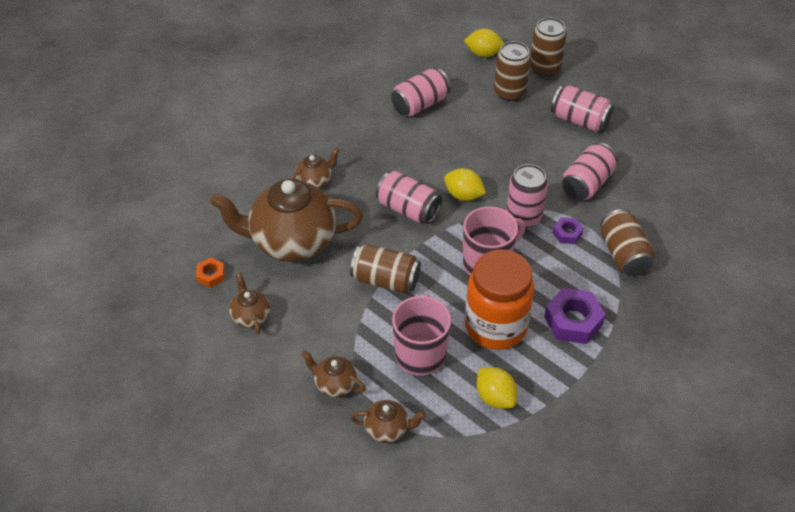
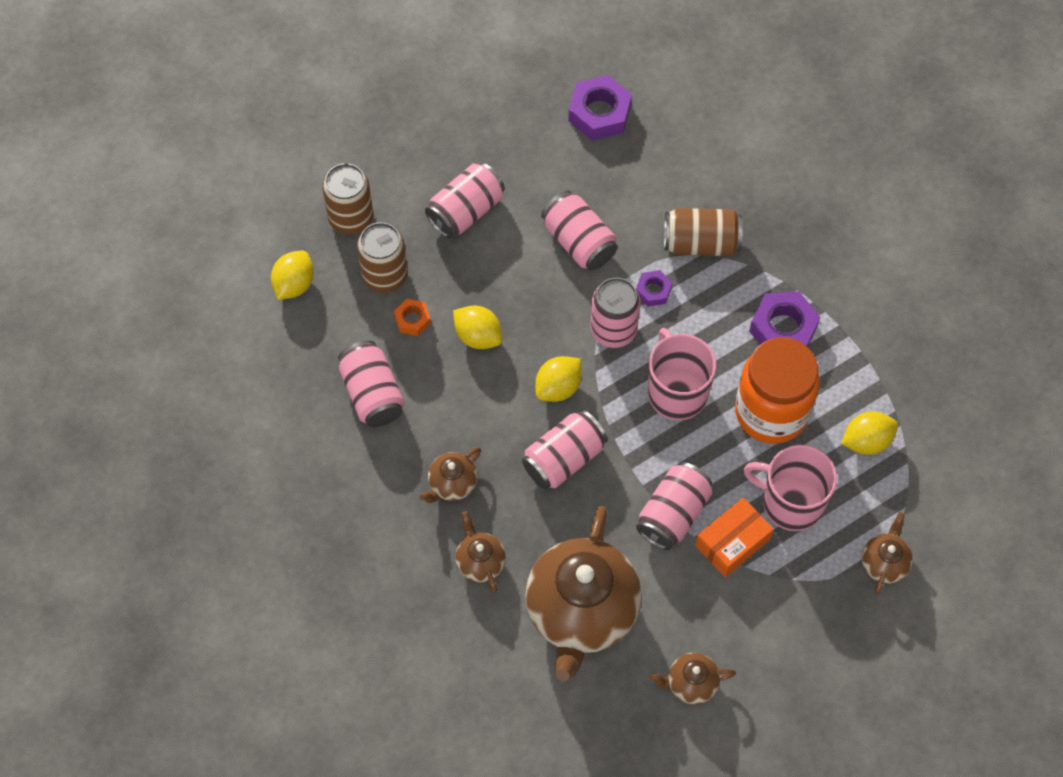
camera: 75 degrees left, 15 degrees up
(211, 275) = (611, 722): orange nut -> orange nut (412, 320)
(334, 384) = (813, 606): brown teapot -> brown teapot (452, 484)
(374, 321) = (732, 542): none -> orange box
(385, 280) = (673, 514): brown can -> pink can
(485, 146) = (478, 336): none -> yellow lemon
(701, 174) = (599, 113): none -> purple nut

